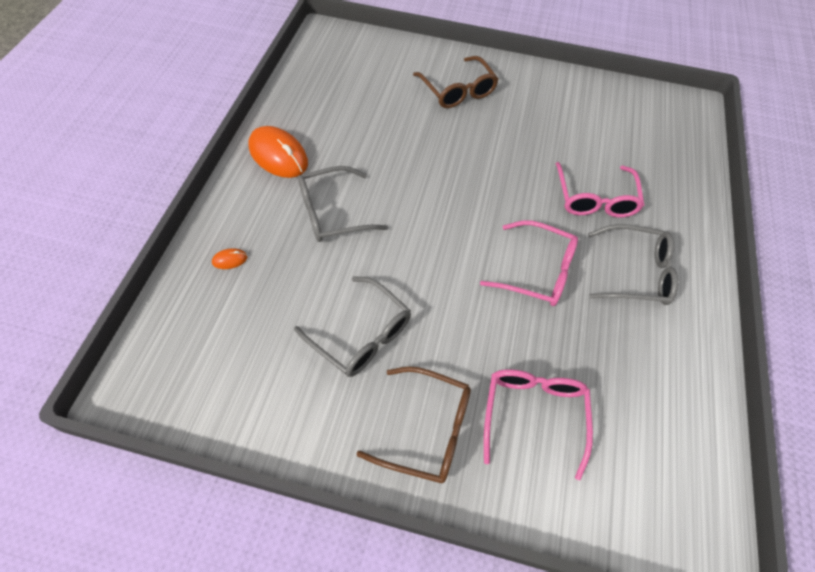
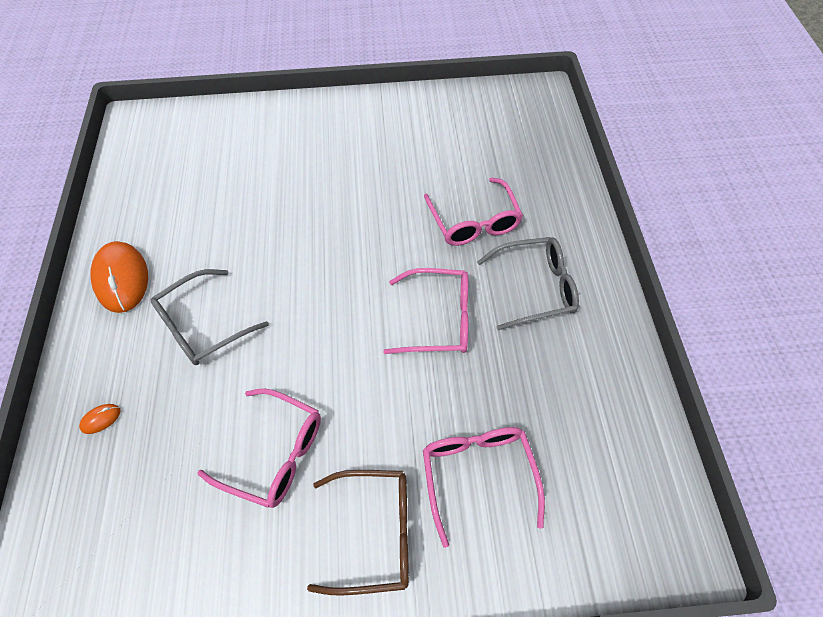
camera: 15 degrees left, 0 degrees up
(278, 155) = (121, 279): orange mouse -> orange mouse turned 45 degrees clockwise
(361, 335) = (275, 453): grey glasses -> pink glasses
(458, 91) = (300, 145): brown glasses -> none

